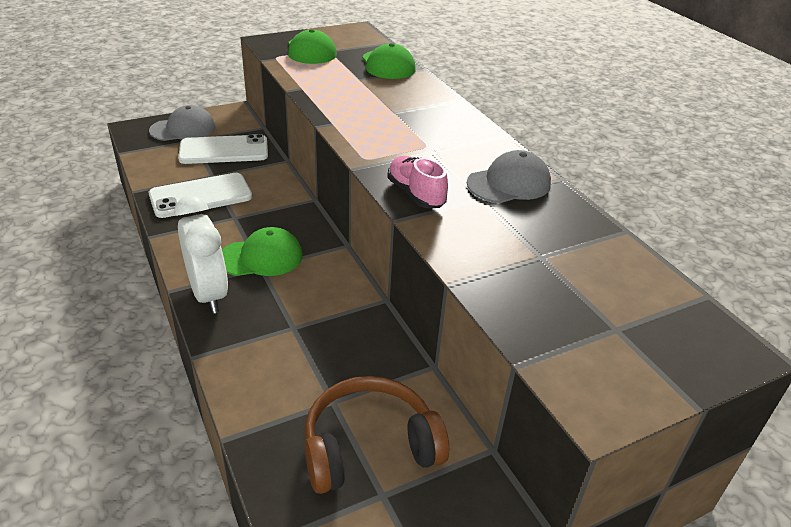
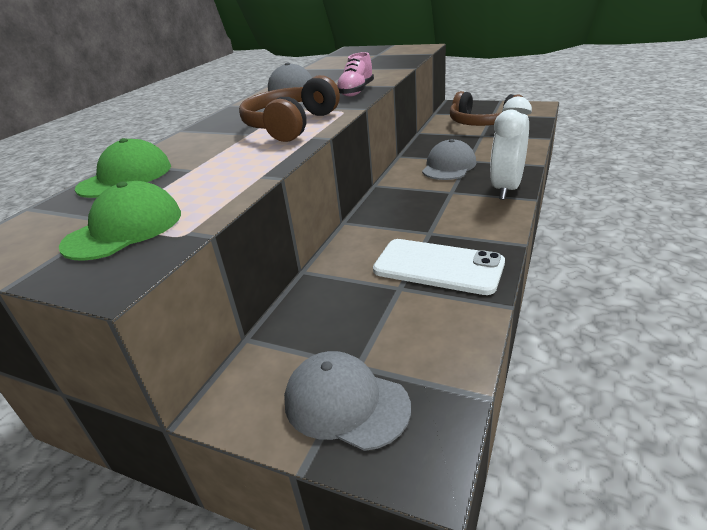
camera: 125 degrees left, 5 degrees down
(224, 150) = (344, 320): white phone -> none
(261, 257) = (443, 197): green cap -> none
(304, 306) = (448, 166): none -> grey cap
(377, 129) = (290, 125): none -> brown headphones

